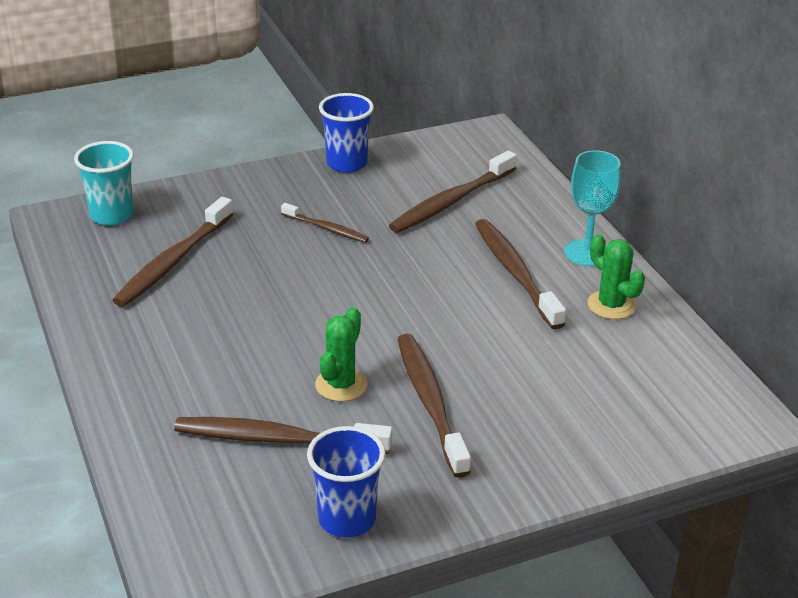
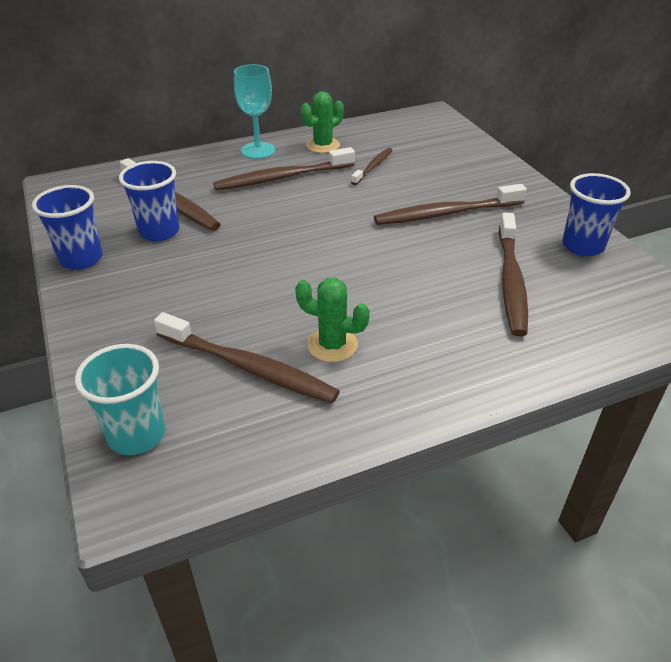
camera: 90 degrees left, 5 degrees up
(326, 229) = (202, 267): brown toothbrush -> brown toothbrush (373, 167)
(341, 385) = (435, 252): green cactus -> green cactus (332, 345)
(393, 199) = (159, 232): none -> blue cup

